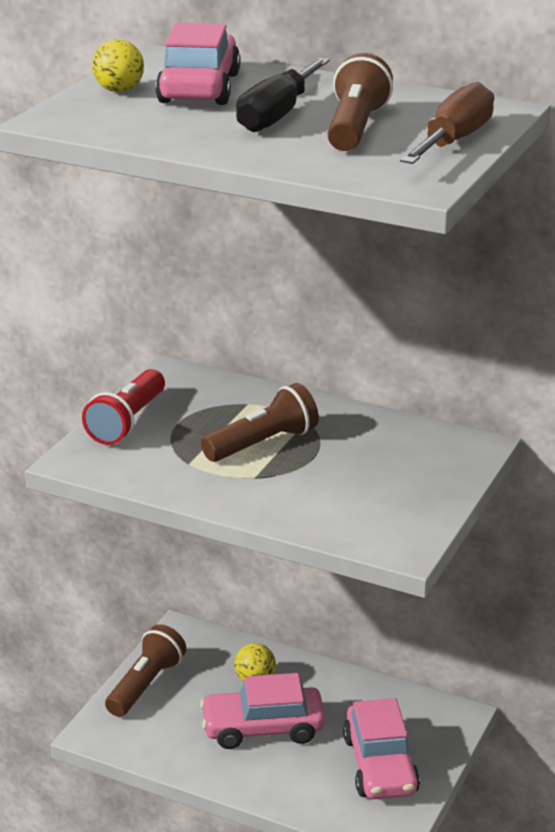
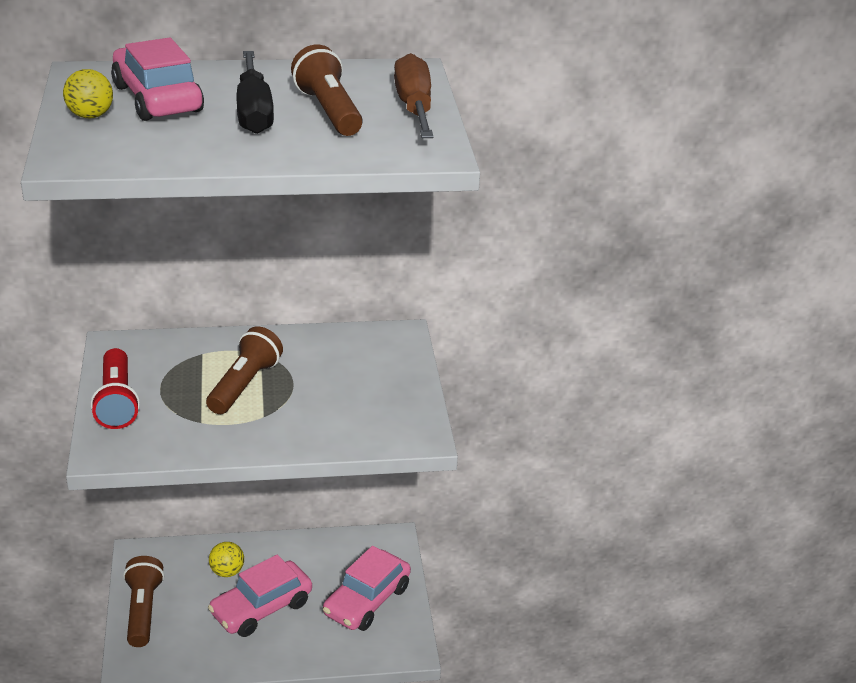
camera: 35 degrees left, 5 degrees up
(380, 765) = (367, 600): pink car -> pink car turned 75 degrees clockwise

